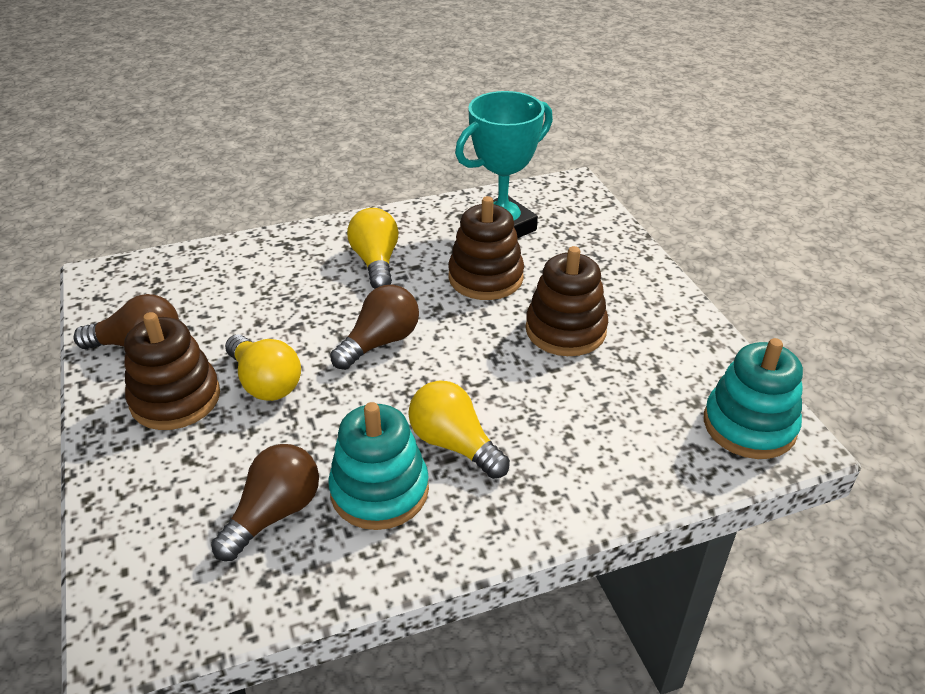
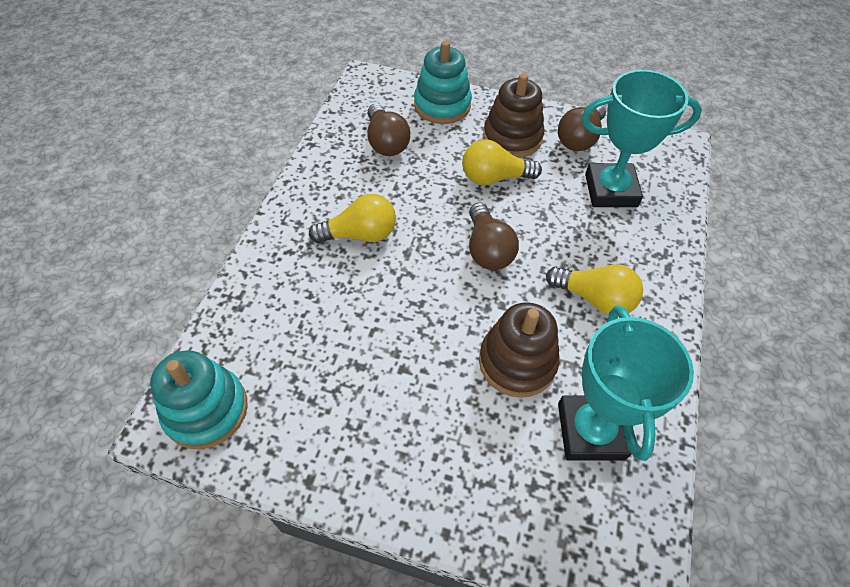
camera: 125 degrees right, 15 degrees up
(218, 296) = (610, 190): none -> turquoise trophy
(379, 490) = (360, 186): turquoise stacking toy -> turquoise stacking toy (442, 105)
(565, 330) = (405, 371): brown stacking toy -> none

